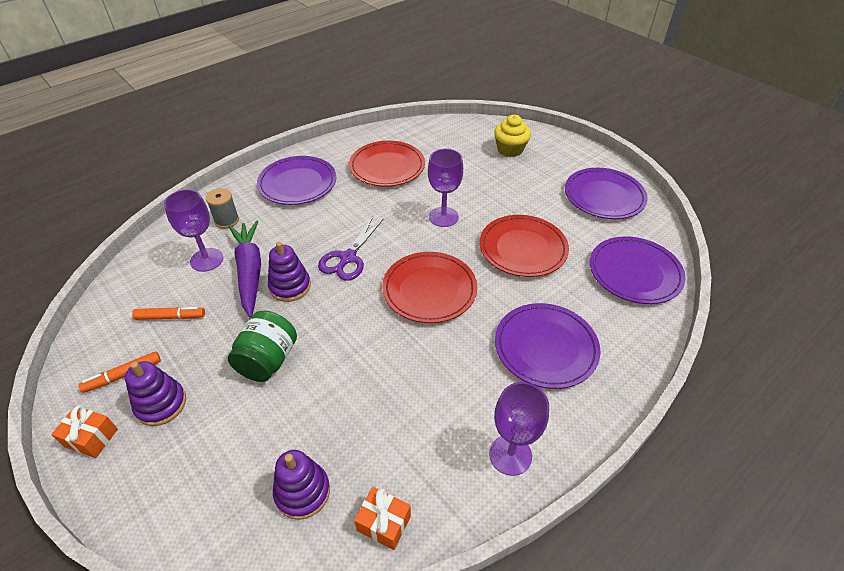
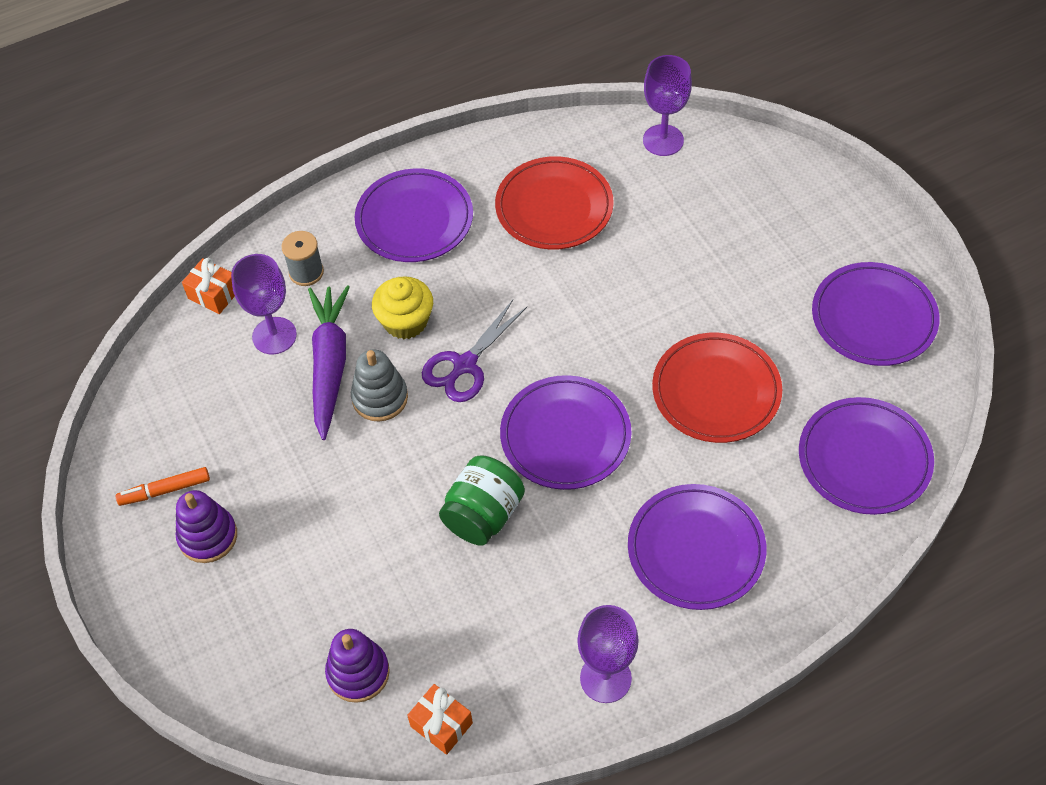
camera: 15 degrees right, 10 degrees up
(91, 438) = (129, 563): orange gift -> orange gift (214, 294)
(171, 317) = (223, 418): orange marker -> none
(268, 360) = (338, 502): green jar -> green jar (483, 515)
(290, 286) = (380, 398): purple stacking toy -> grey stacking toy
(429, 290) = (565, 436): red plate -> purple plate
(443, 217) = (616, 316): purple goblet -> purple goblet (663, 140)
(510, 149) = (757, 201): yellow cupcake -> yellow cupcake (405, 321)

